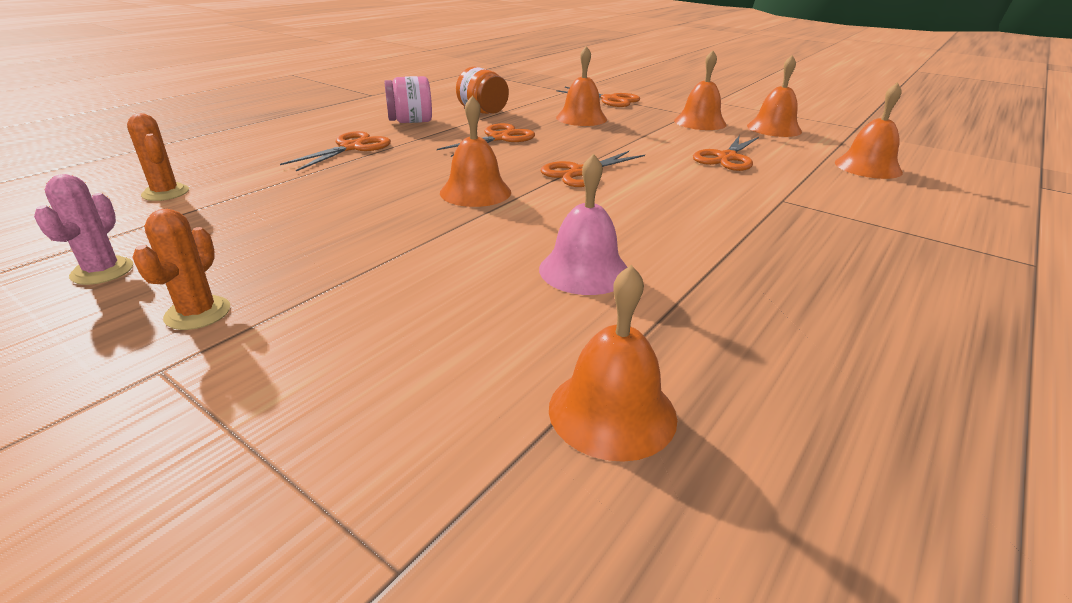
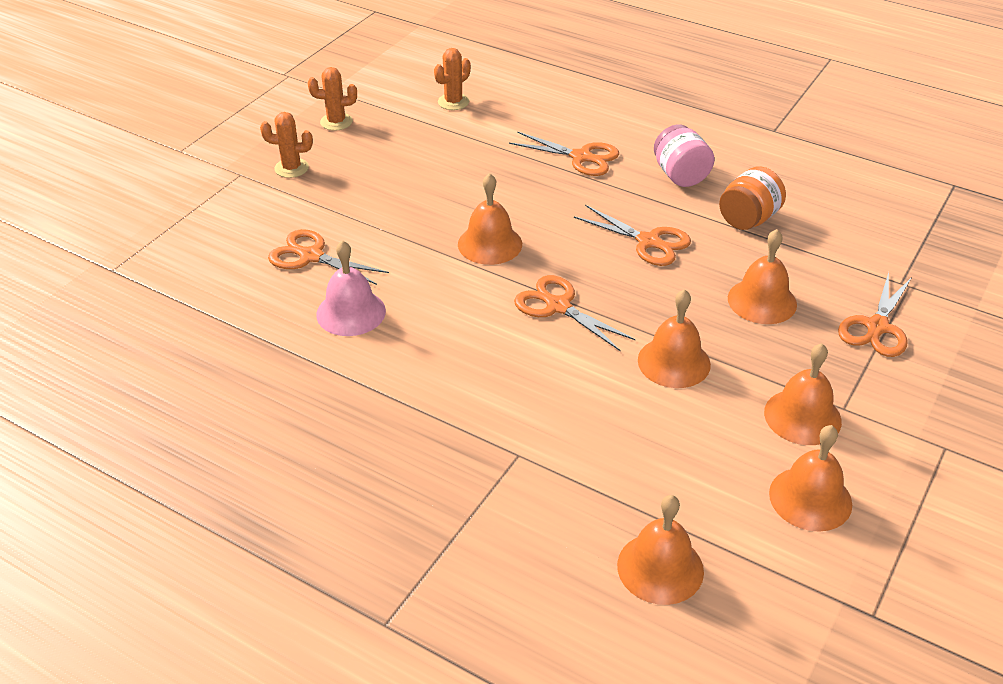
camera: 85 degrees right, 10 degrees up
(102, 271) = (336, 122): pink cactus -> orange cactus
(612, 412) = (195, 326): orange bell -> orange bell (674, 362)
(727, 158) = (648, 426): orange scissors -> orange scissors (311, 256)

